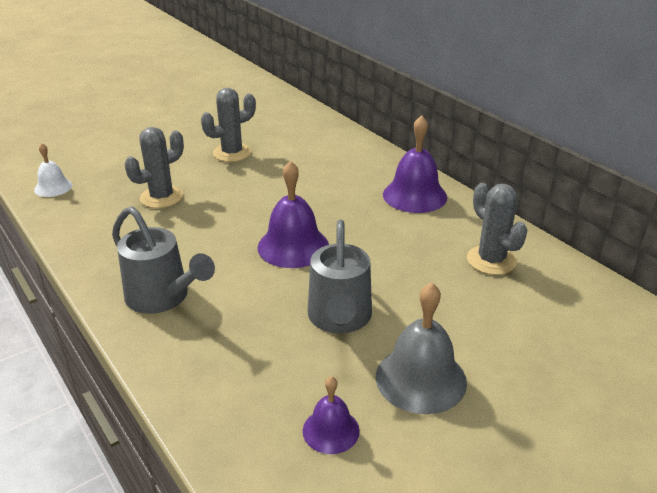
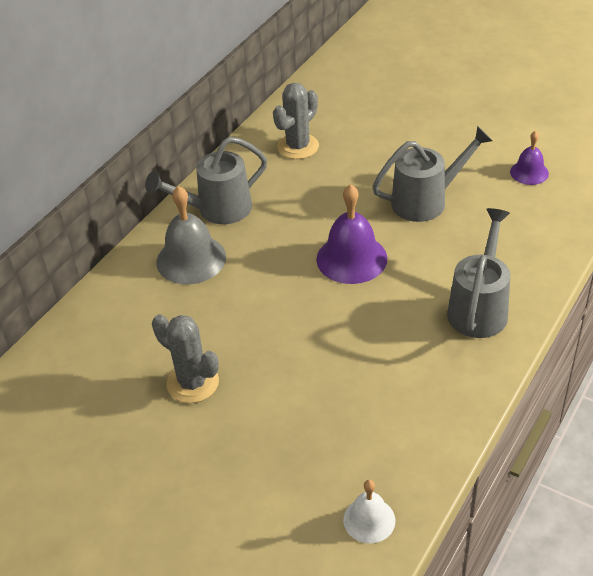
camera: 110 degrees left, 10 degrees up
(161, 197) = (328, 396): grey cactus -> none
(414, 195) = (216, 210): purple bell -> grey watering can
(421, 379) = (455, 149): grey bell -> grey bell (191, 259)

